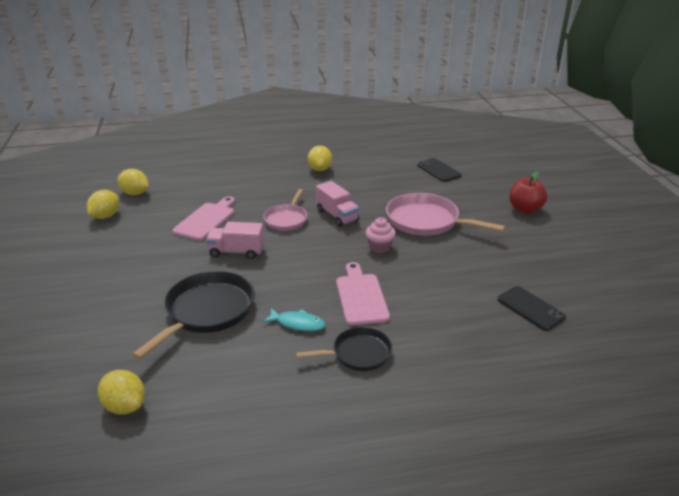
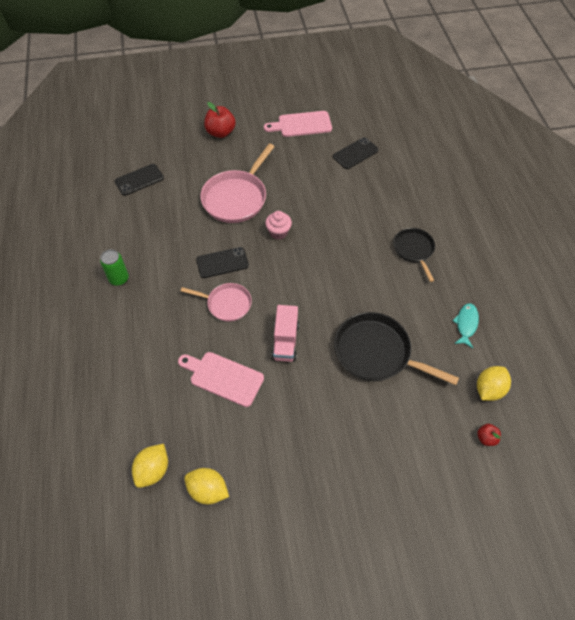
camera: 90 degrees left, 25 degrees up
(62, 394) = (486, 438): none -> red apple
(297, 323) = (385, 287): turquoise fish -> turquoise fish (466, 324)
(320, 169) = (119, 278): yellow lemon -> green can
(337, 215) = (222, 262): pink truck -> black phone
(361, 296) = (348, 247): pink cutting board -> pink cutting board (301, 124)

